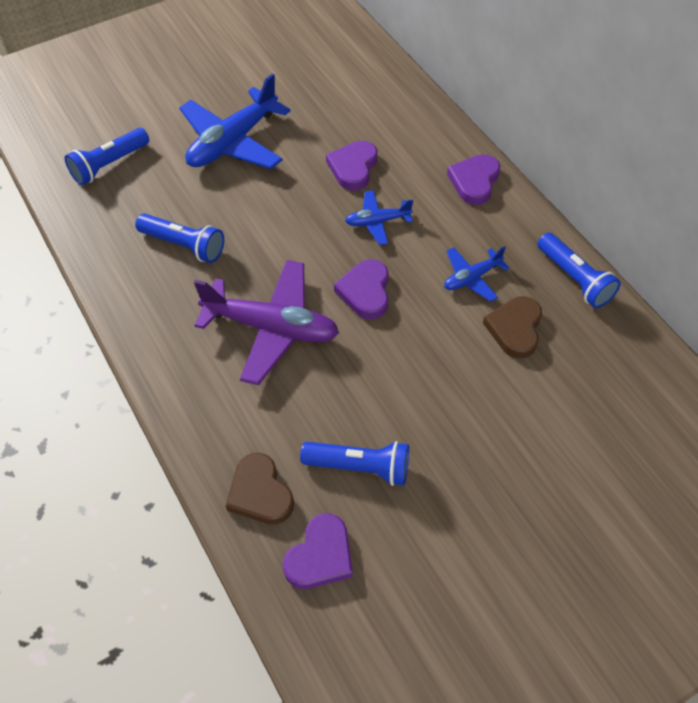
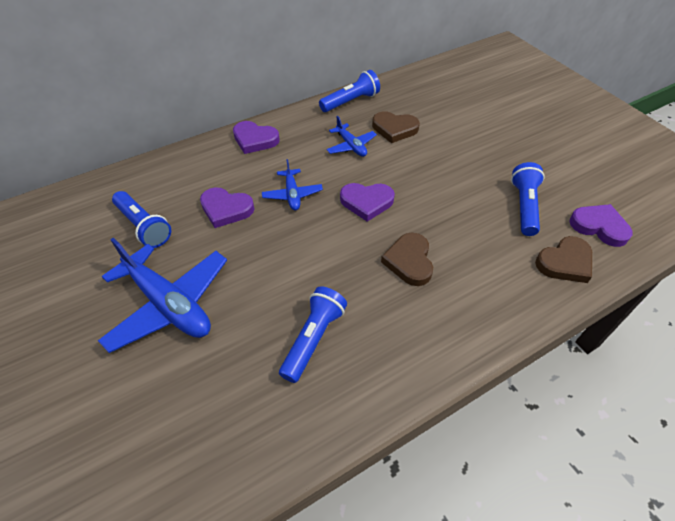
camera: 90 degrees left, 5 degrees down
(109, 165) = (176, 436): blue flashlight -> blue flashlight (144, 226)
(271, 328) = (409, 261): purple plane -> brown heart

